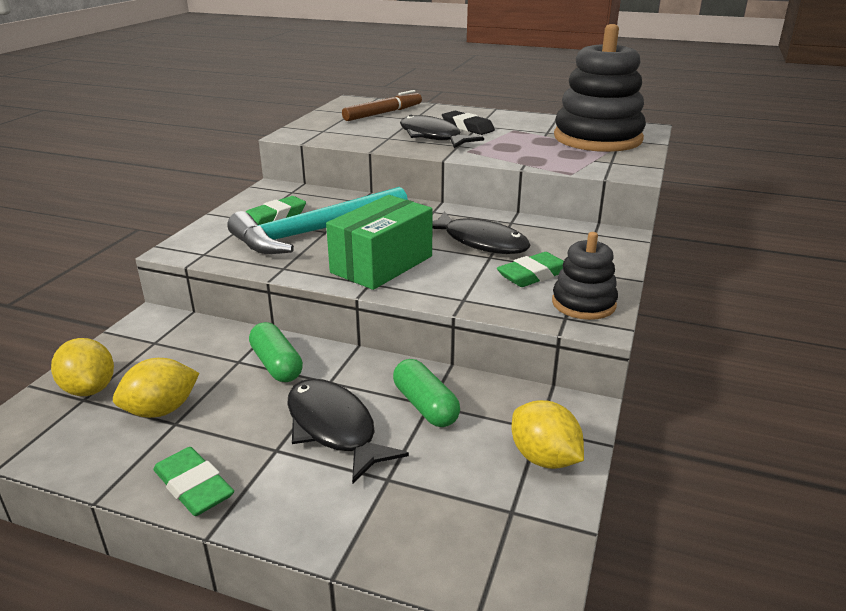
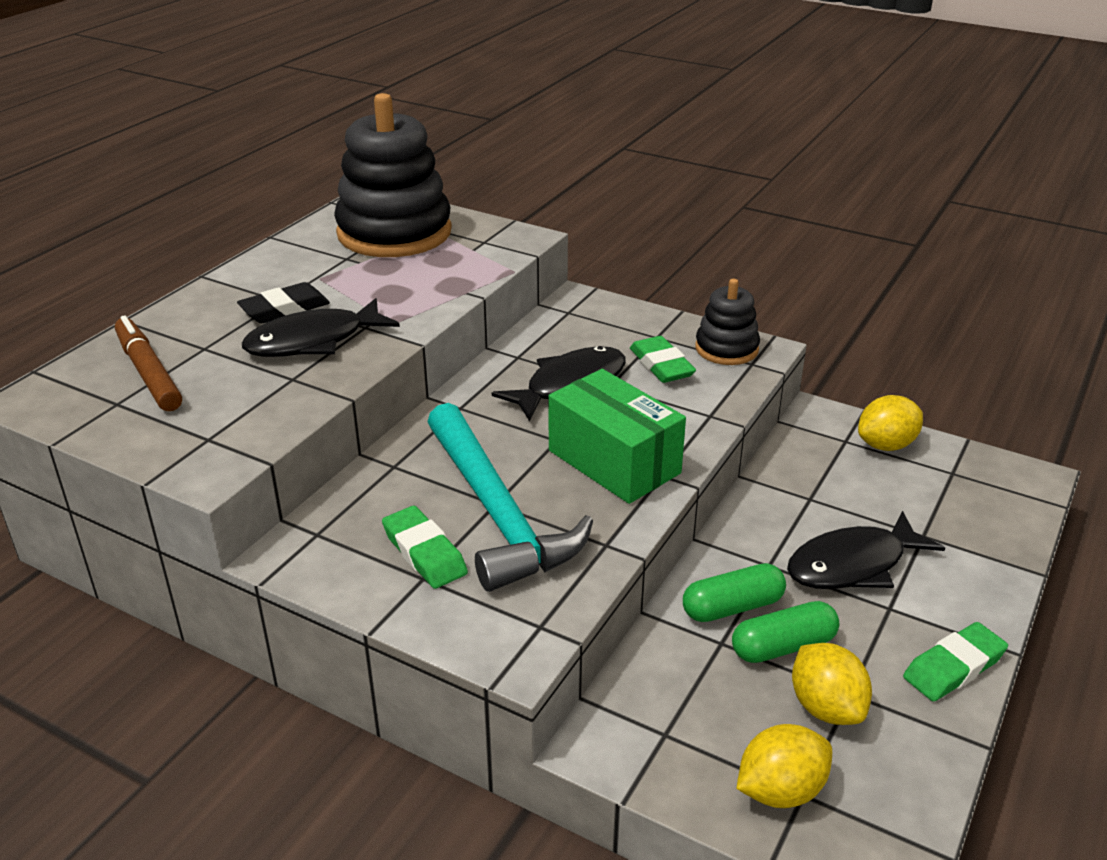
camera: 80 degrees left, 5 degrees up
(425, 406) = (813, 501): green capsule -> green capsule (783, 647)

